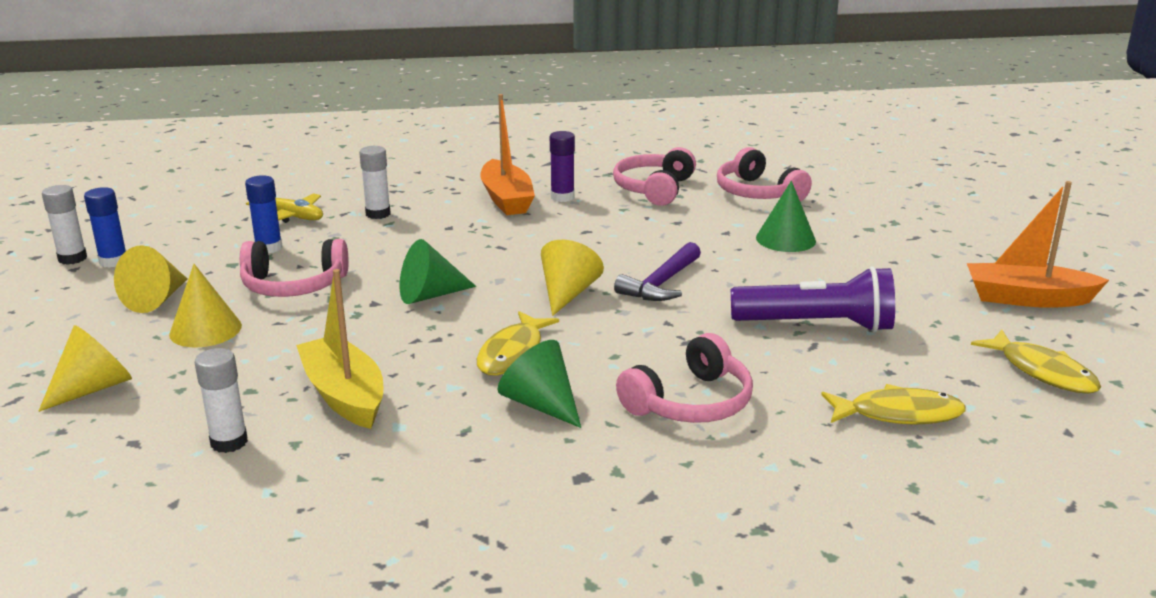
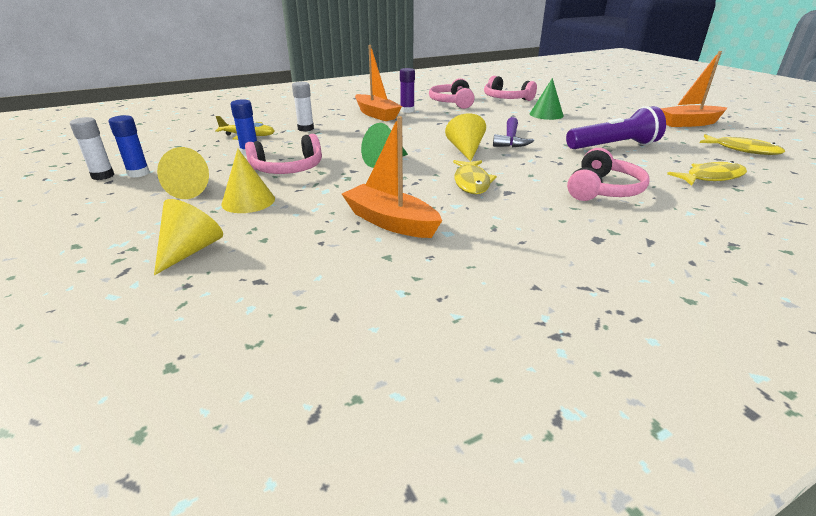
camera: 20 degrees left, 5 degrees up
(229, 442) = (337, 265): white glue stick -> none
(344, 395) = (390, 222): yellow boat -> orange boat
(541, 404) = (522, 205): green cone -> none

